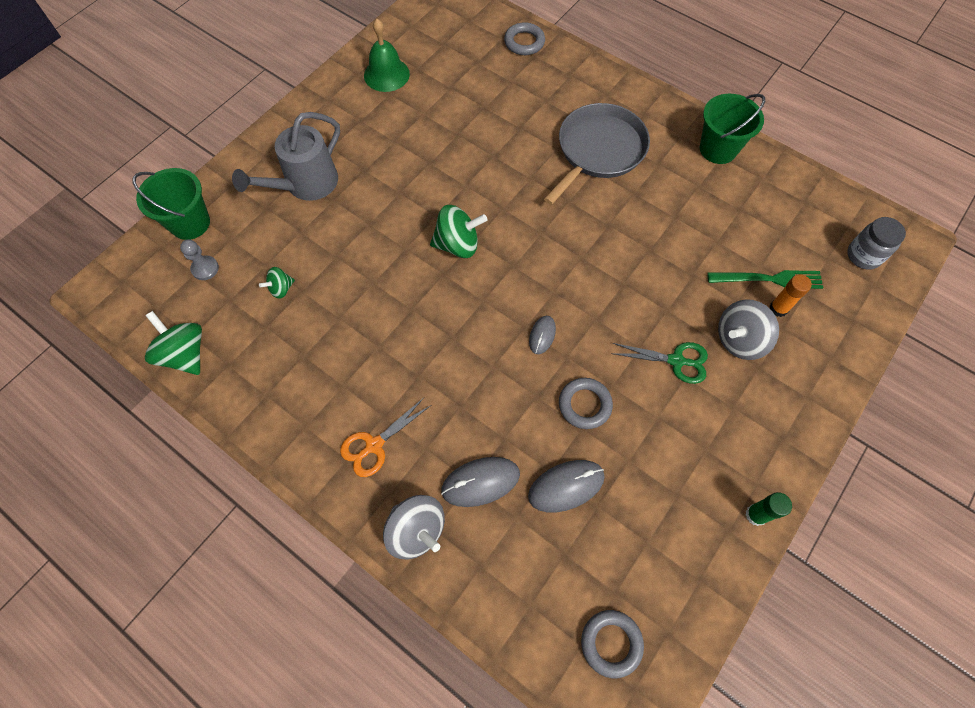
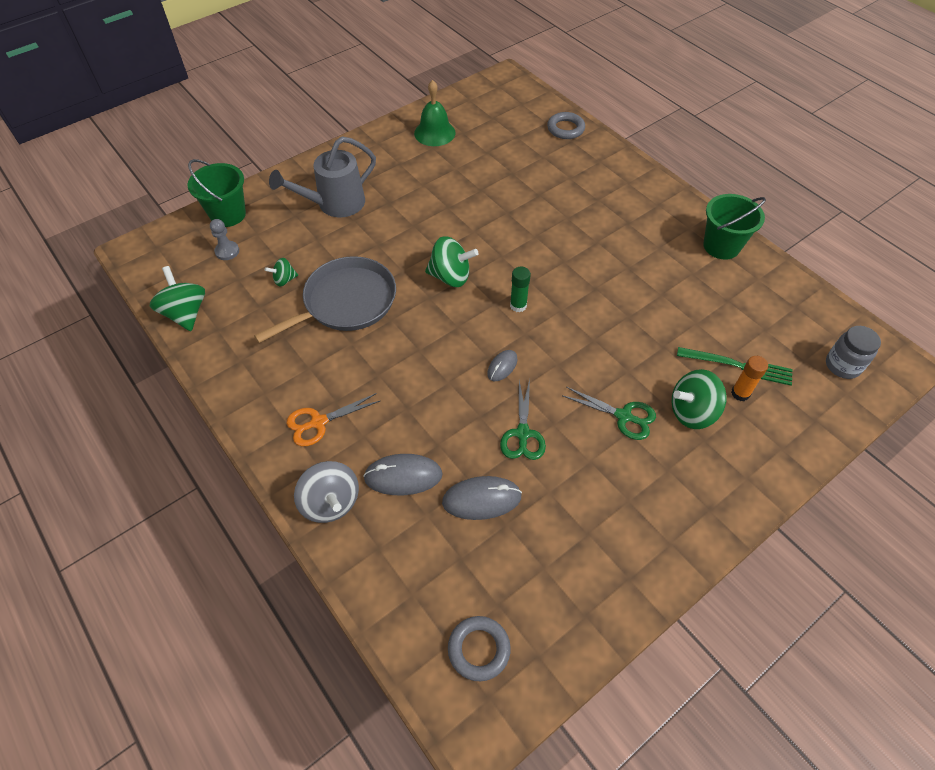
camera: 15 degrees right, 10 degrees down
(584, 405) = (522, 434): grey ring -> green scissors
(598, 150) = (606, 226): grey pan -> grey pan (346, 302)
(739, 340) = (692, 412): grey spinning top -> green spinning top
(755, 515) = (660, 571): green glue stick -> green glue stick (518, 305)

